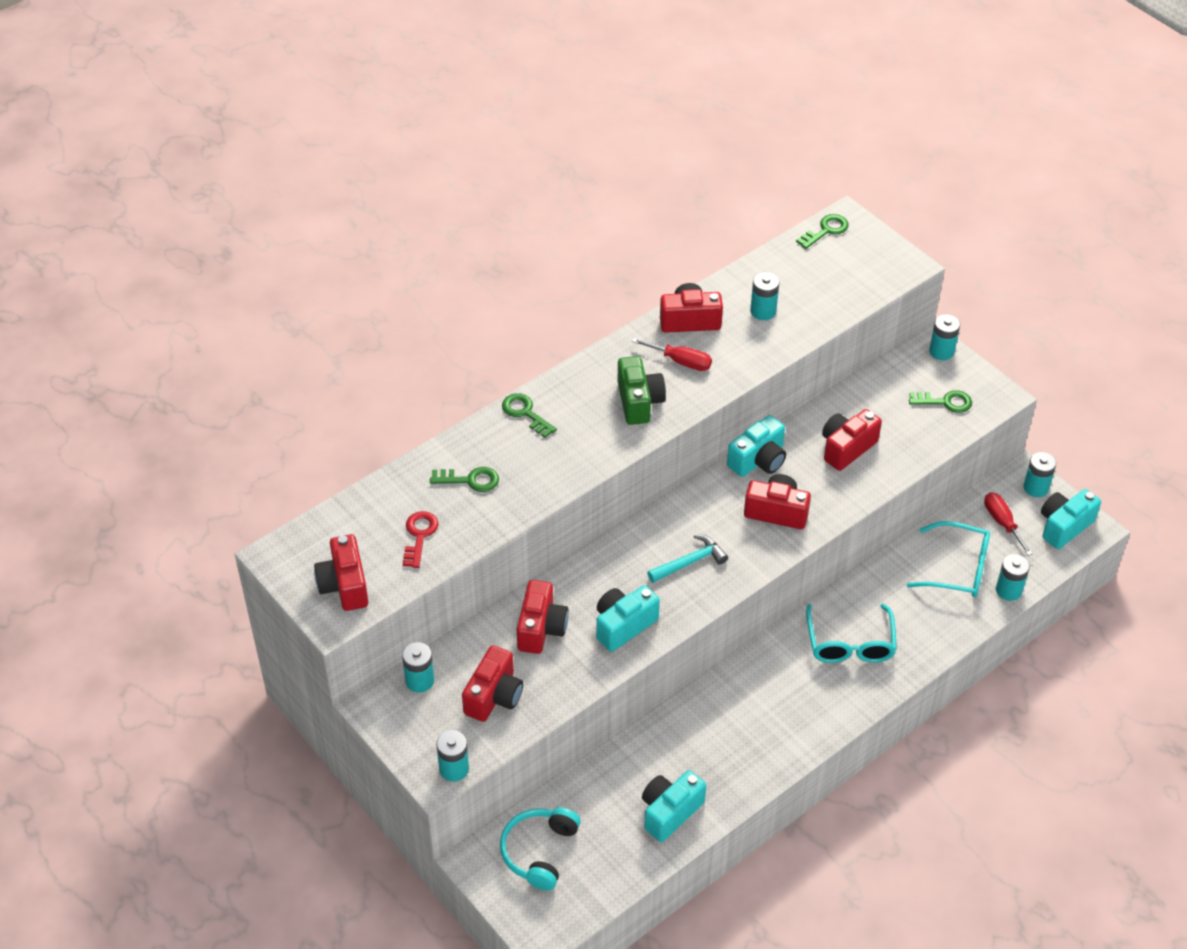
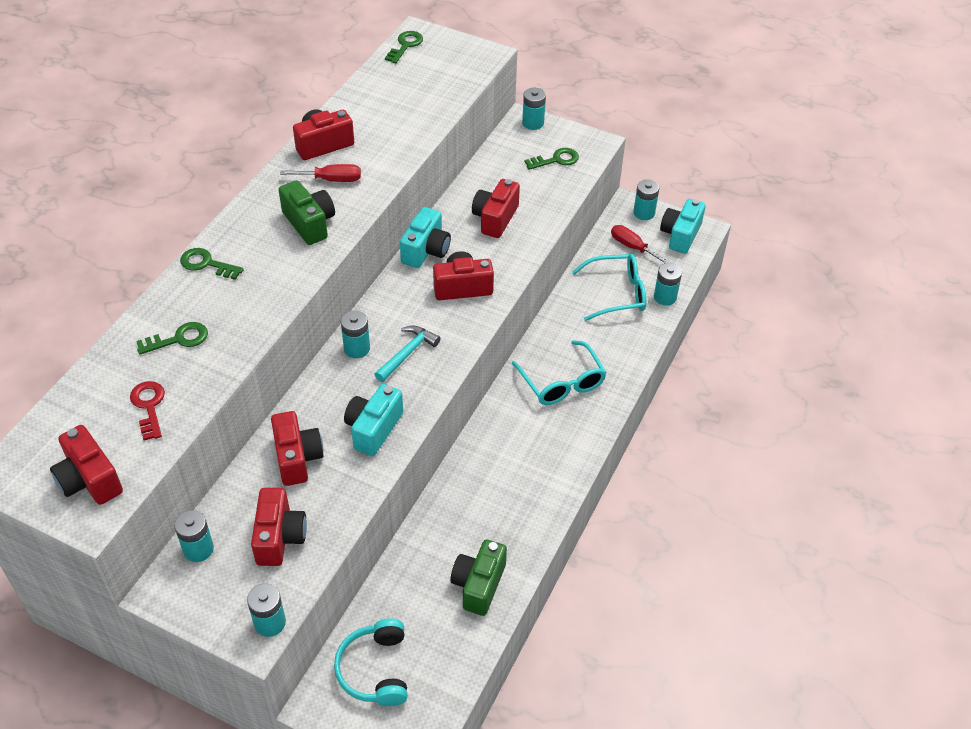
camera: 25 degrees left, 0 degrees up
(670, 812) = (478, 585): turquoise camera -> green camera
(763, 311) = (384, 120): turquoise battery -> turquoise battery (357, 348)

